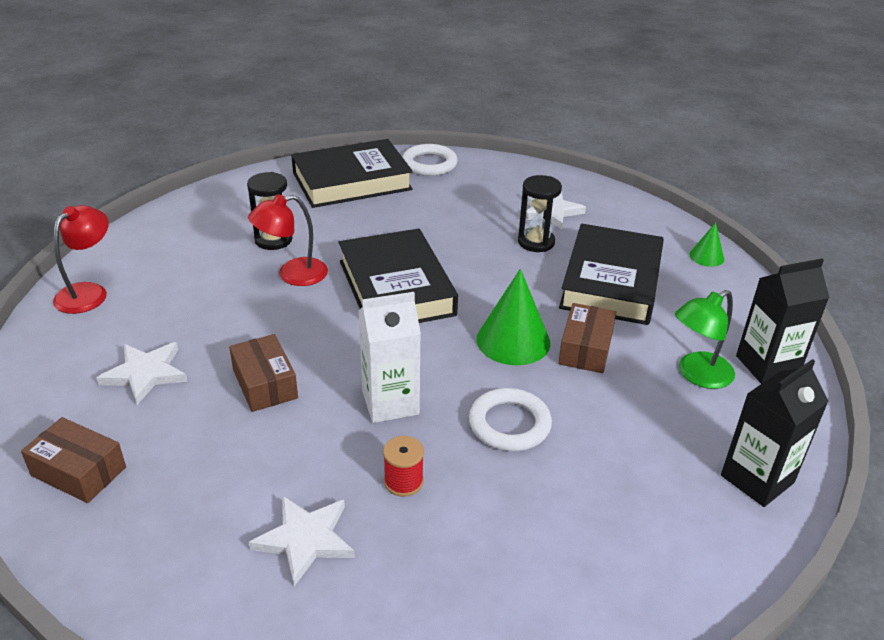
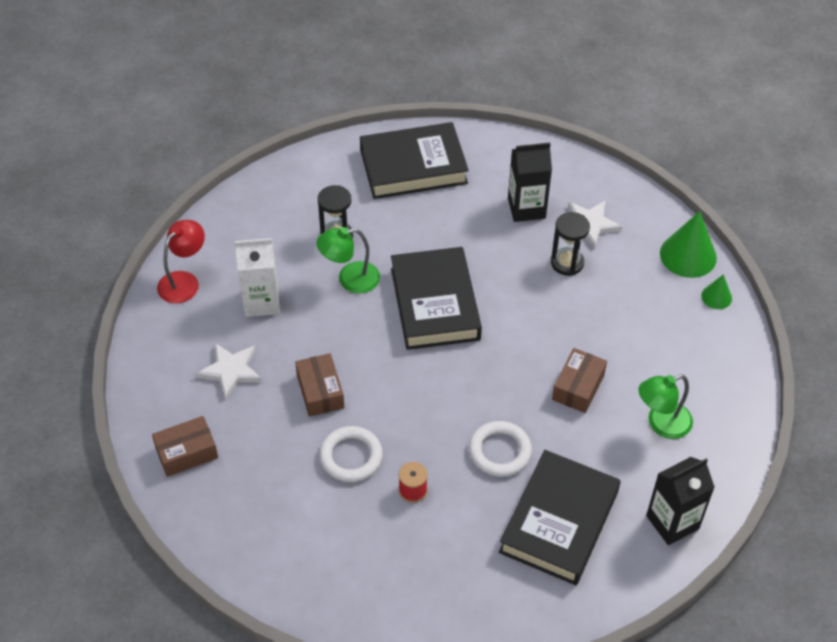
camera: 10 degrees right, 15 degrees up
(78, 471) = (186, 453): brown box -> brown box turned 60 degrees counterclockwise
(292, 274) = (350, 279): red lamp -> green lamp
(305, 539) = (339, 526): white star -> none
(390, 403) = (413, 420): white carton -> white carton (261, 302)
(429, 164) = (489, 149): white ring -> white ring (351, 457)
(513, 341) = (521, 372): green cone -> green cone (688, 255)
(611, 282) = (621, 317): black book -> black book (559, 522)
(767, 365) = (722, 421): black carton -> black carton (526, 208)

